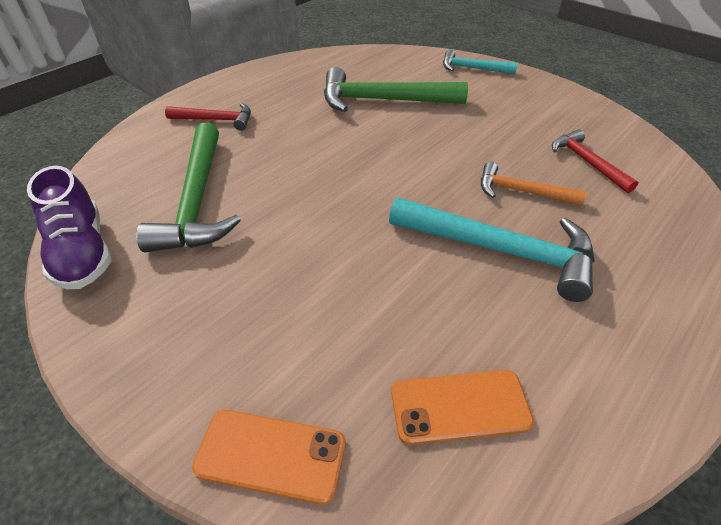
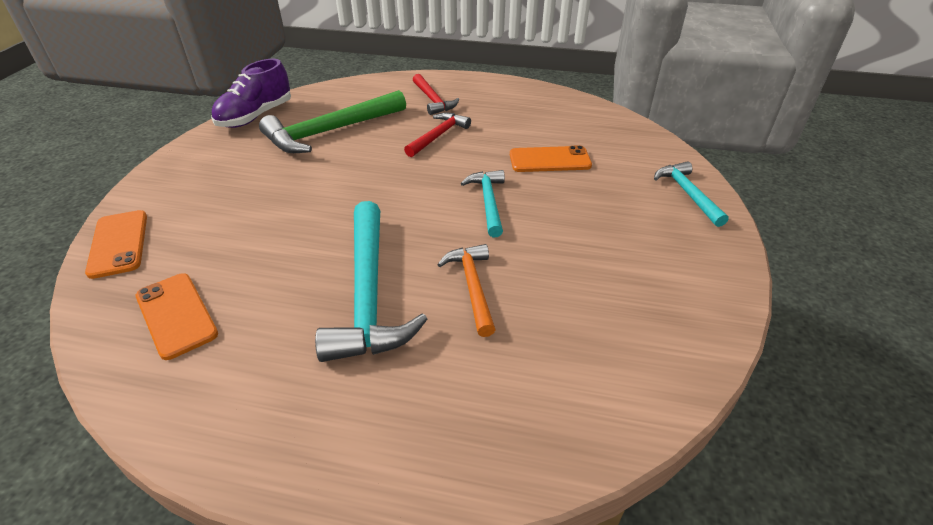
camera: 60 degrees right, 5 degrees down
(383, 100) = (549, 160): green hammer -> orange phone
(416, 147) = (488, 202): none -> turquoise hammer
(587, 162) = (576, 327): red hammer -> red hammer (438, 136)

